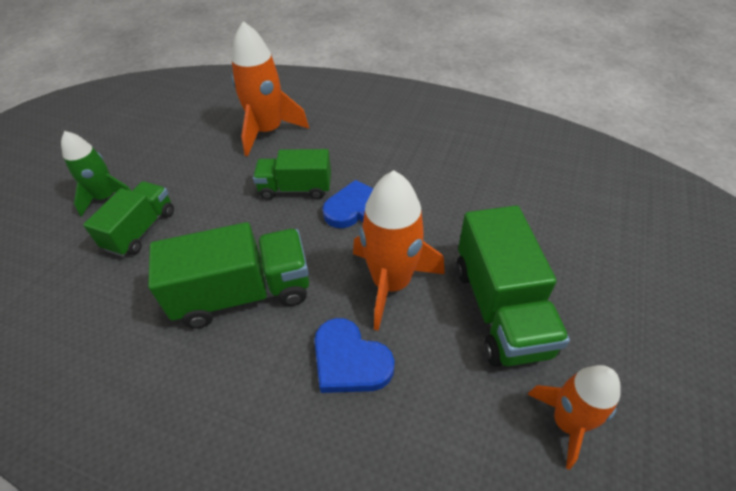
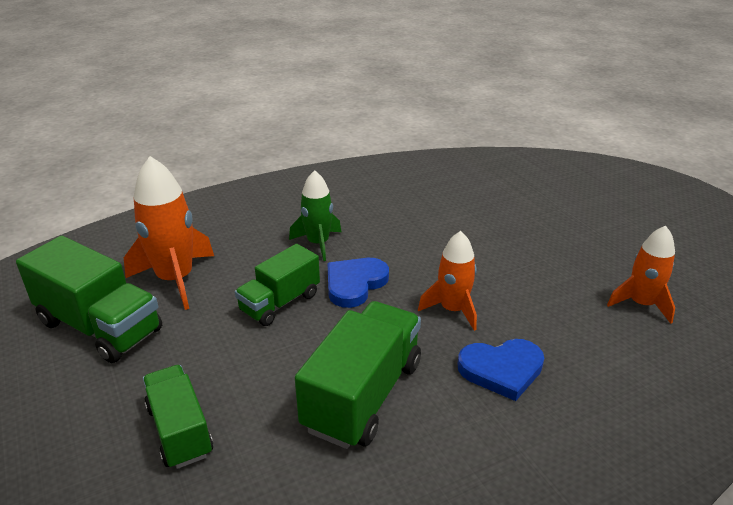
camera: 50 degrees left, 15 degrees down
(106, 197) = (81, 439): green rocket -> green rocket (318, 243)
(391, 283) = (453, 309): orange rocket -> orange rocket, size x0.65
(500, 309) = (532, 277): green truck -> green truck (100, 327)

